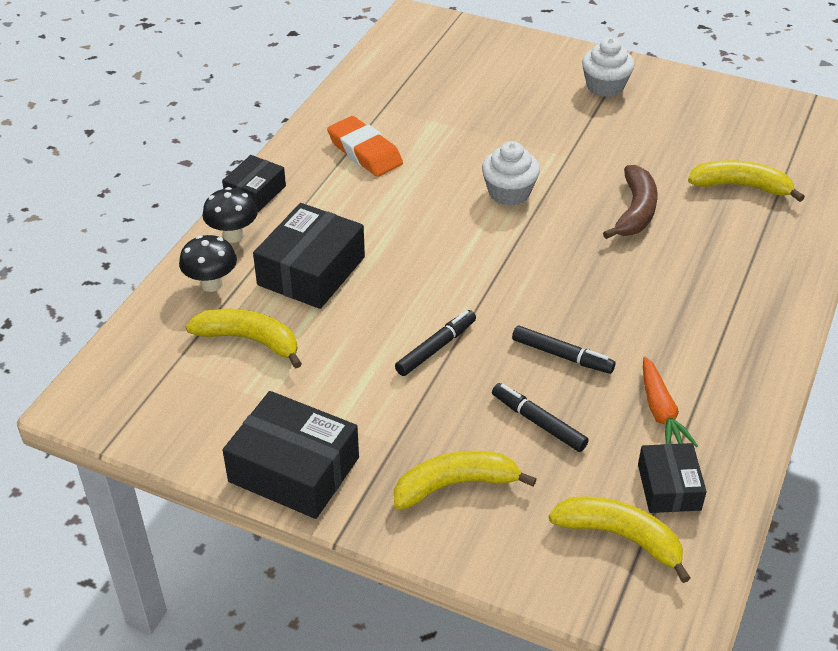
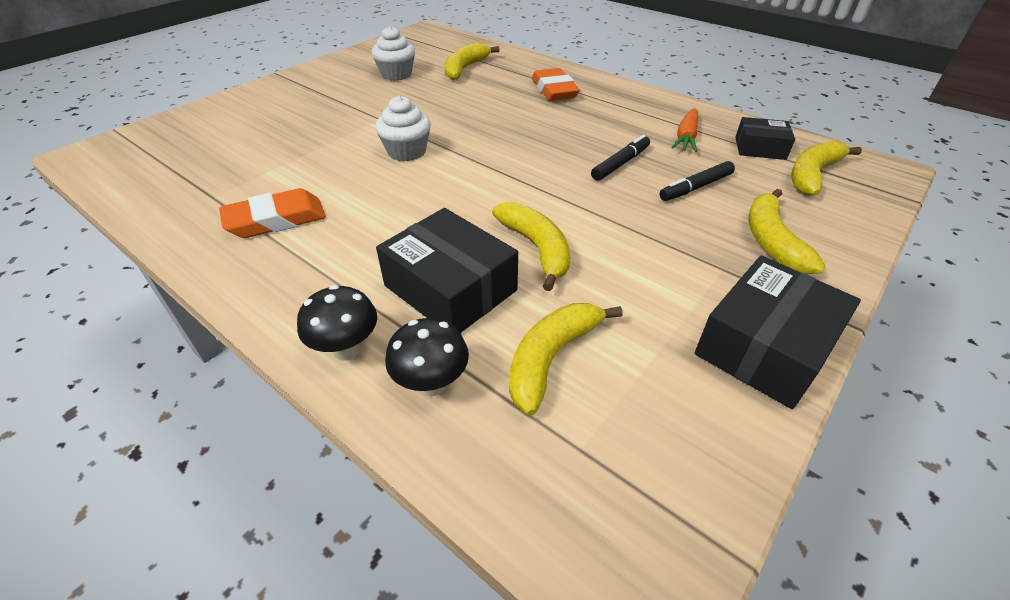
camera: 75 degrees left, 0 degrees up
(255, 192) = (275, 316): black box -> none
(380, 312) = (537, 248): none -> yellow banana
(436, 348) = (597, 223): black marker -> none
(605, 86) = (307, 89): white cupcake -> white cupcake (396, 74)
(635, 211) = (467, 106): brown banana -> none
(660, 412) = (686, 137): orange carrot -> orange carrot turned 105 degrees clockwise
(726, 276) = (554, 90): none -> orange eraser

